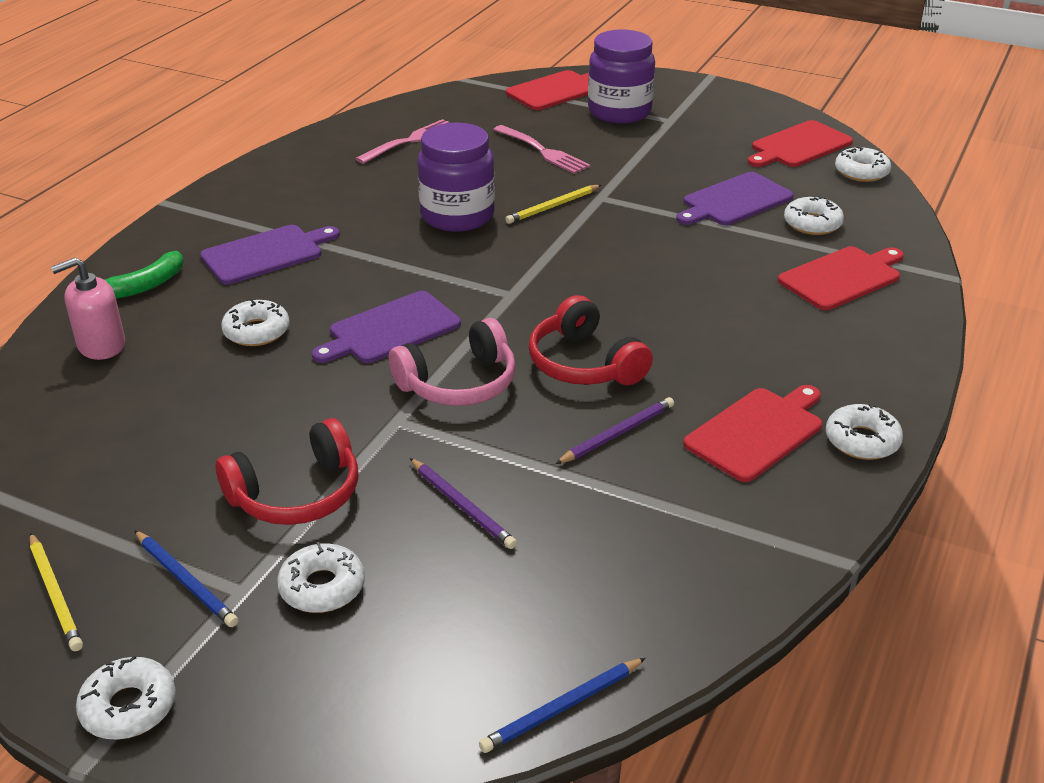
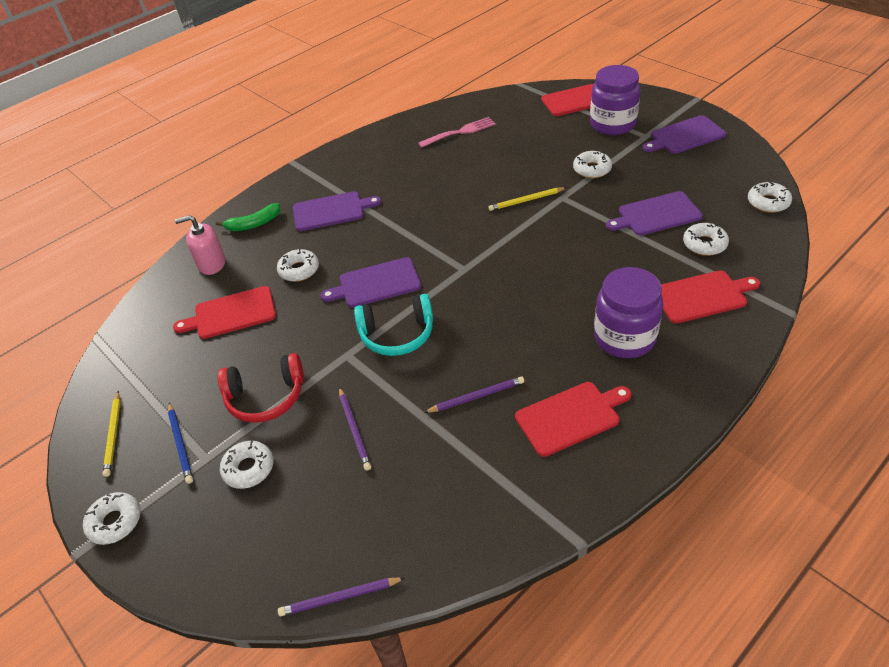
camera: 25 degrees right, 10 degrees up
(457, 216) = (460, 199): purple jar -> purple jar (624, 338)
(458, 383) = (397, 334): pink headphones -> turquoise headphones
(543, 151) = (542, 152): pink fork -> none
(562, 708) = (340, 598): blue pencil -> purple pencil
(584, 364) = (483, 335): red headphones -> none
(720, 115) = (685, 136): none -> purple cutting board
(799, 146) = (731, 171): red cutting board -> red cutting board (231, 314)
(862, 441) = (641, 442): white donut -> white donut (592, 169)

